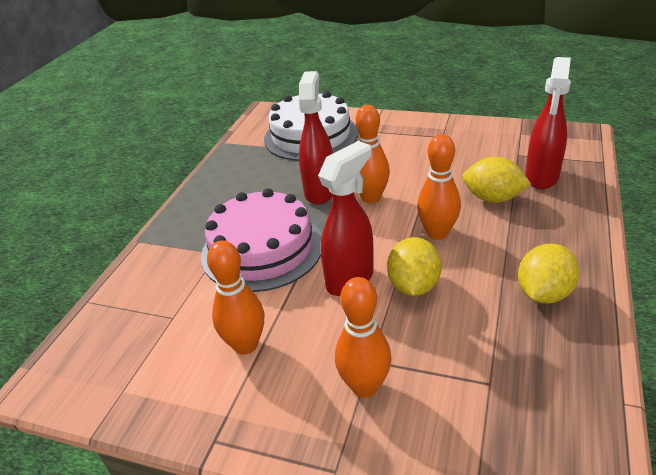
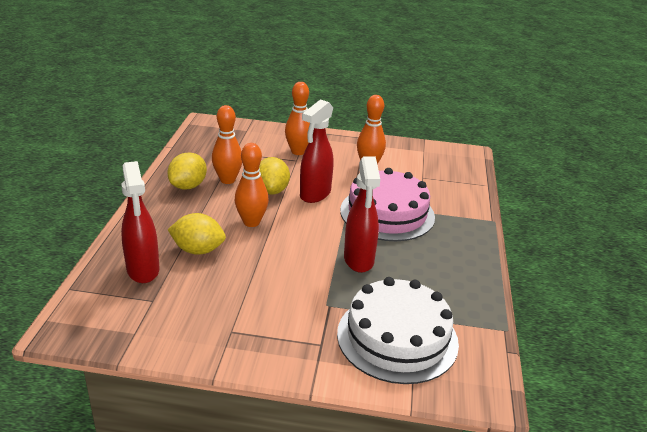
camera: 165 degrees right, 5 degrees down
(371, 198) = (308, 253): orange bowling pin -> orange bowling pin (227, 180)
(541, 177) = (143, 270): red spray bottle -> red spray bottle turned 150 degrees clockwise

